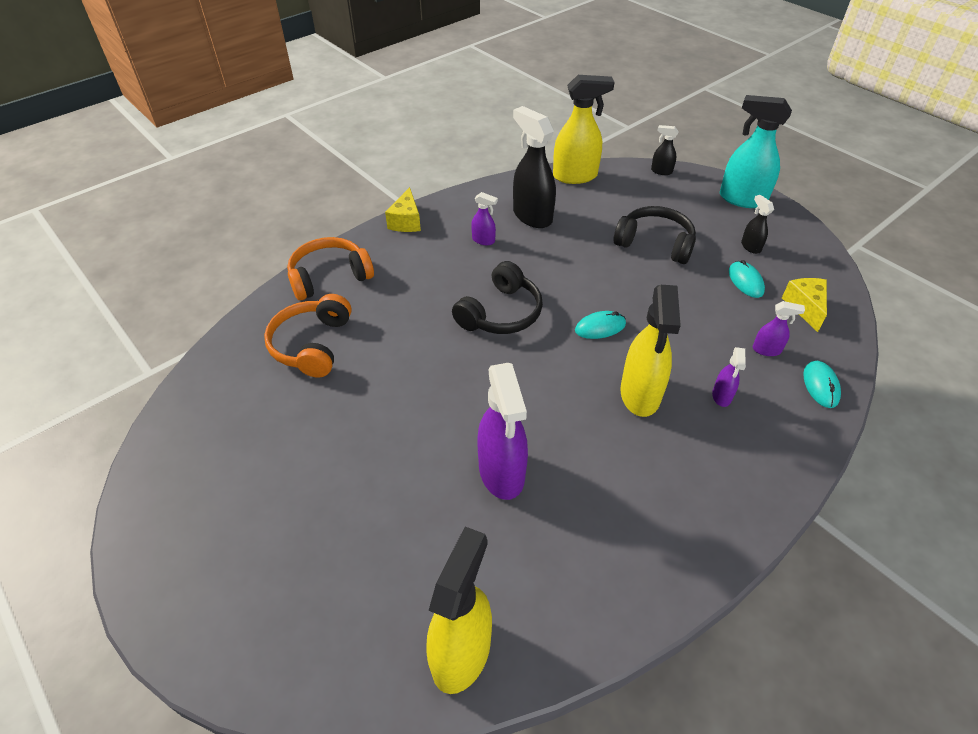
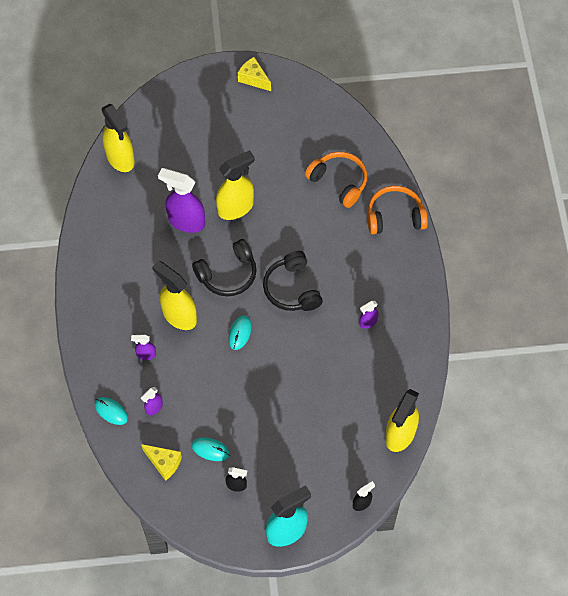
camera: 125 degrees right, 15 degrees up
(329, 277) = (395, 216): orange headphones -> orange headphones turned 105 degrees counterclockwise
(406, 221) = (423, 287): yellow cheese -> yellow cheese (253, 79)
(432, 427) = (236, 208): none -> yellow spray bottle
(532, 216) = (372, 369): black spray bottle -> none
(655, 243) = (286, 426): black headphones -> black headphones (228, 274)
(721, 396) = (146, 354): purple spray bottle -> purple spray bottle turned 45 degrees counterclockwise

